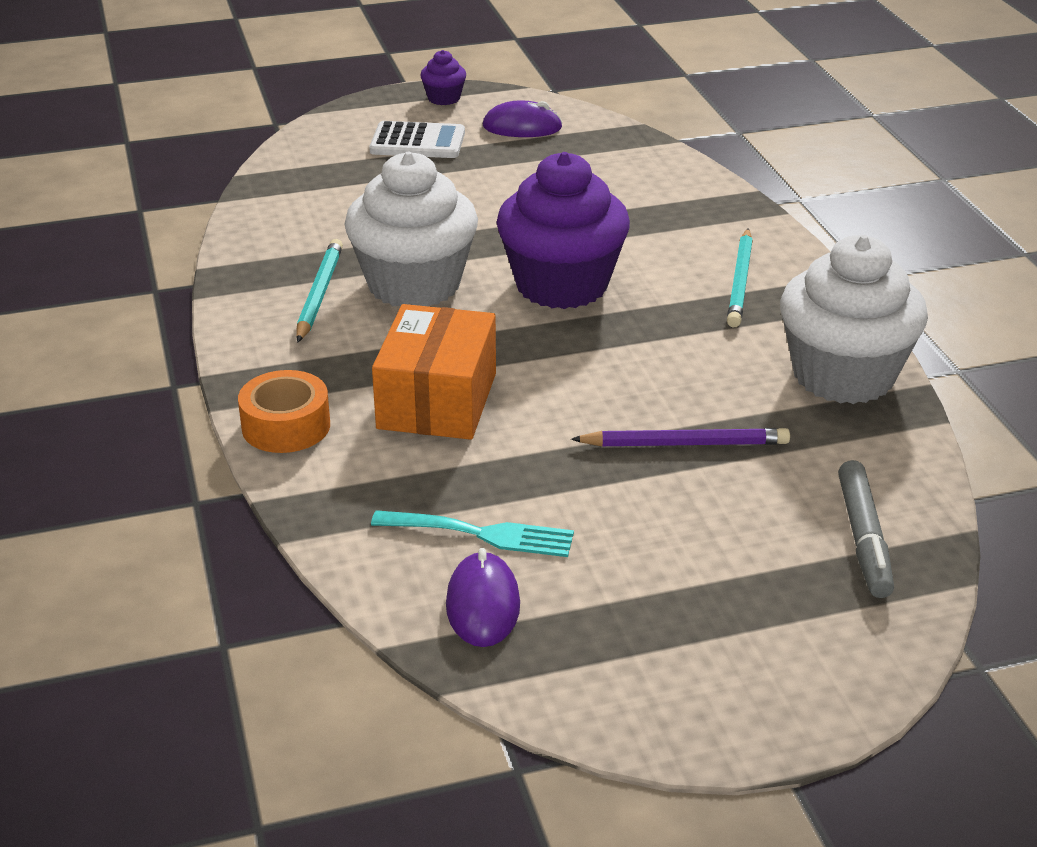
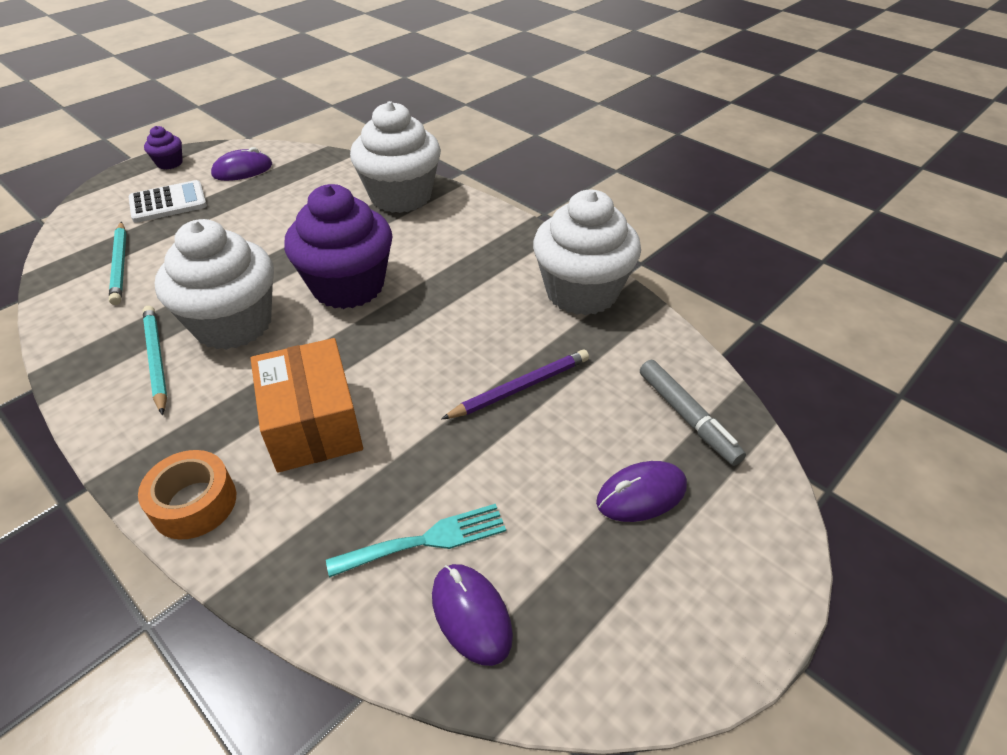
camera: 30 degrees left, 10 degrees up
(694, 206) = (401, 196): none -> white cupcake
(740, 282) = (468, 243): turquoise pencil -> turquoise pencil (120, 265)
(742, 583) = (641, 494): none -> purple mouse

